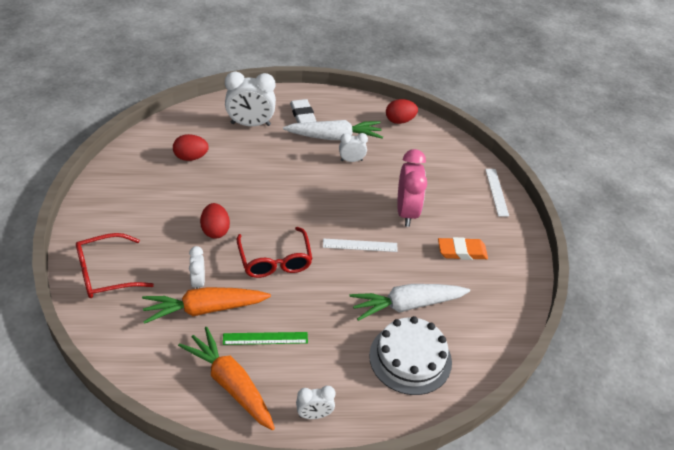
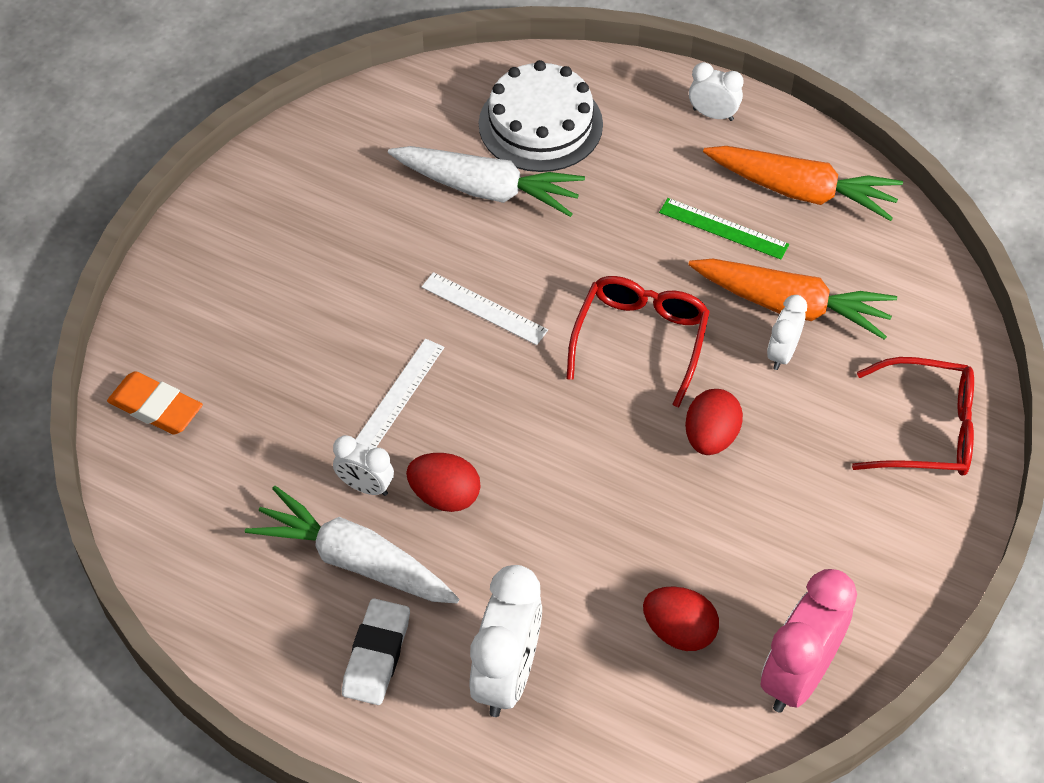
camera: 145 degrees left, 10 degrees up
(230, 384) = (802, 191): orange carrot -> orange carrot turned 60 degrees counterclockwise
(250, 124) = (506, 676): white clock -> white clock turned 75 degrees clockwise
(399, 121) = (184, 547): red egg -> red egg (445, 496)
(406, 212) = (356, 334): pink clock -> pink clock (798, 676)
(462, 252) = (330, 231): orange eraser -> orange eraser (156, 407)
(496, 192) = (162, 306): white ruler -> white ruler (399, 394)

